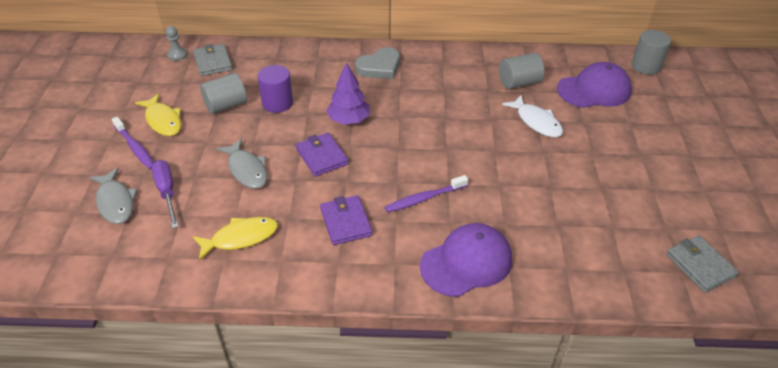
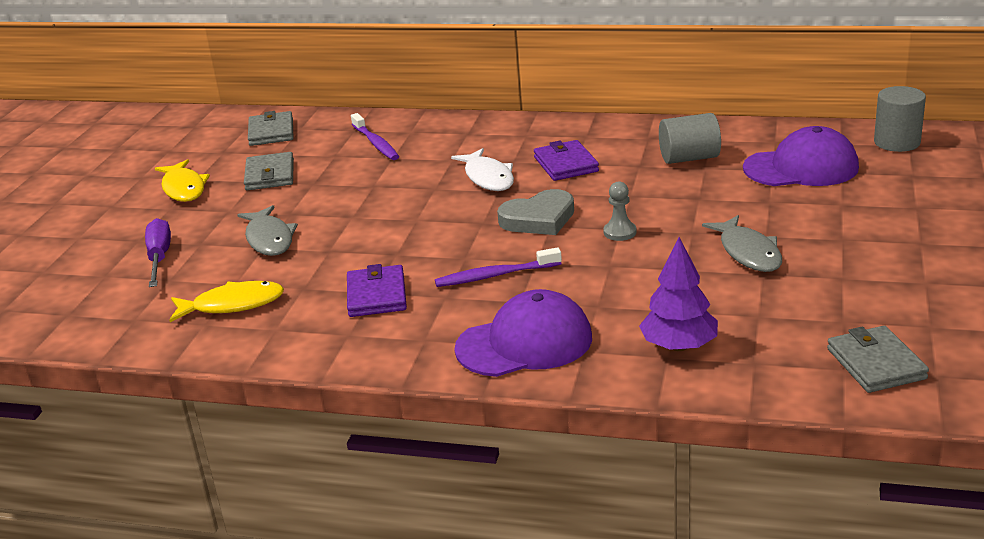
camera: 15 degrees right, 15 degrees down
(115, 202) = (93, 265): grey fish -> grey fish (748, 252)
(135, 147) = (138, 213): purple toothbrush -> purple toothbrush (376, 143)
(177, 55) = (229, 125): grey pawn -> grey pawn (620, 232)
(226, 105) = (270, 175): grey cylinder -> grey wallet
(277, 103) = (338, 174): purple cylinder -> none
(322, 156) = (373, 229): purple wallet -> purple wallet (566, 164)
(349, 120) = (427, 193): purple tree -> purple tree (679, 346)
(379, 67) = (493, 139): grey heart -> grey heart (539, 219)
(536, 122) = (696, 200): white fish -> white fish (488, 178)

